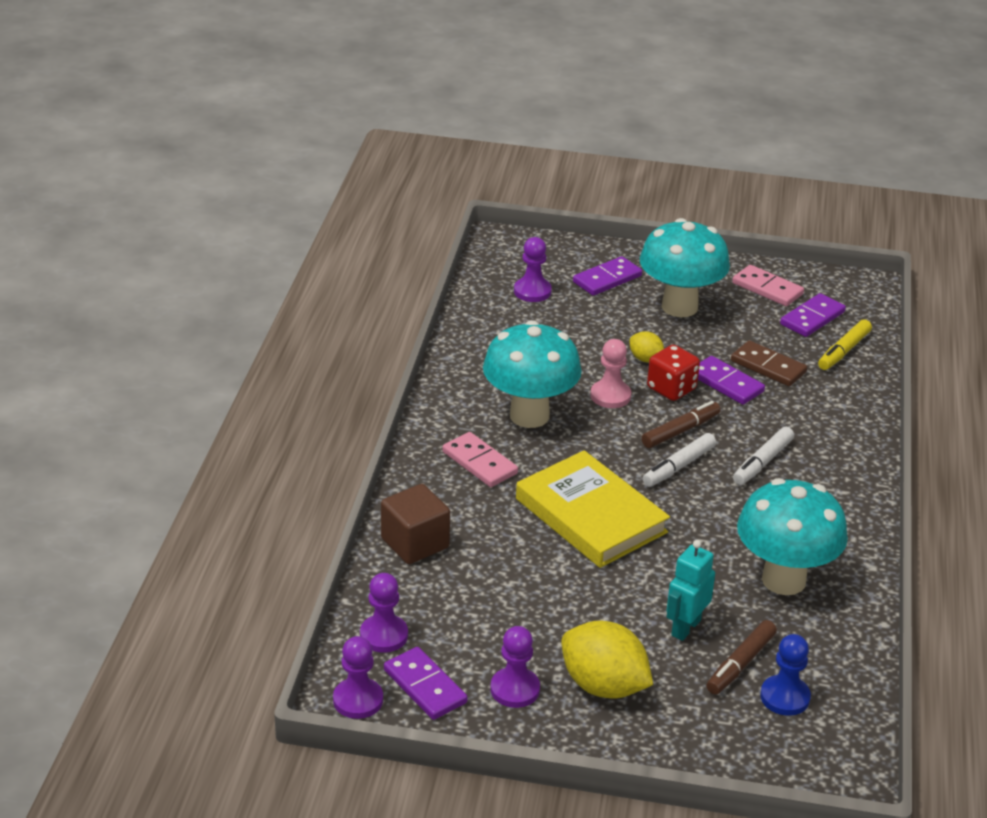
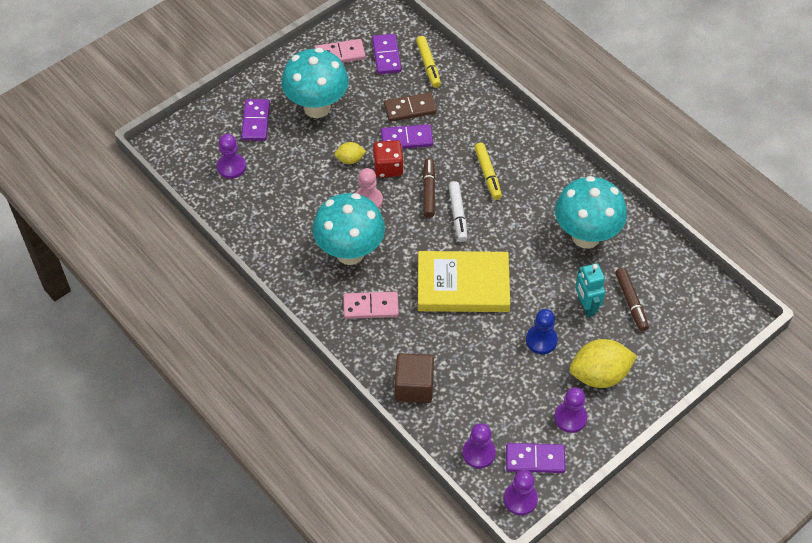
camera: 50 degrees left, 20 degrees up
(762, 462) = (488, 174): white marker -> yellow marker
(785, 697) = (668, 301): blue pawn -> blue pawn (541, 340)

